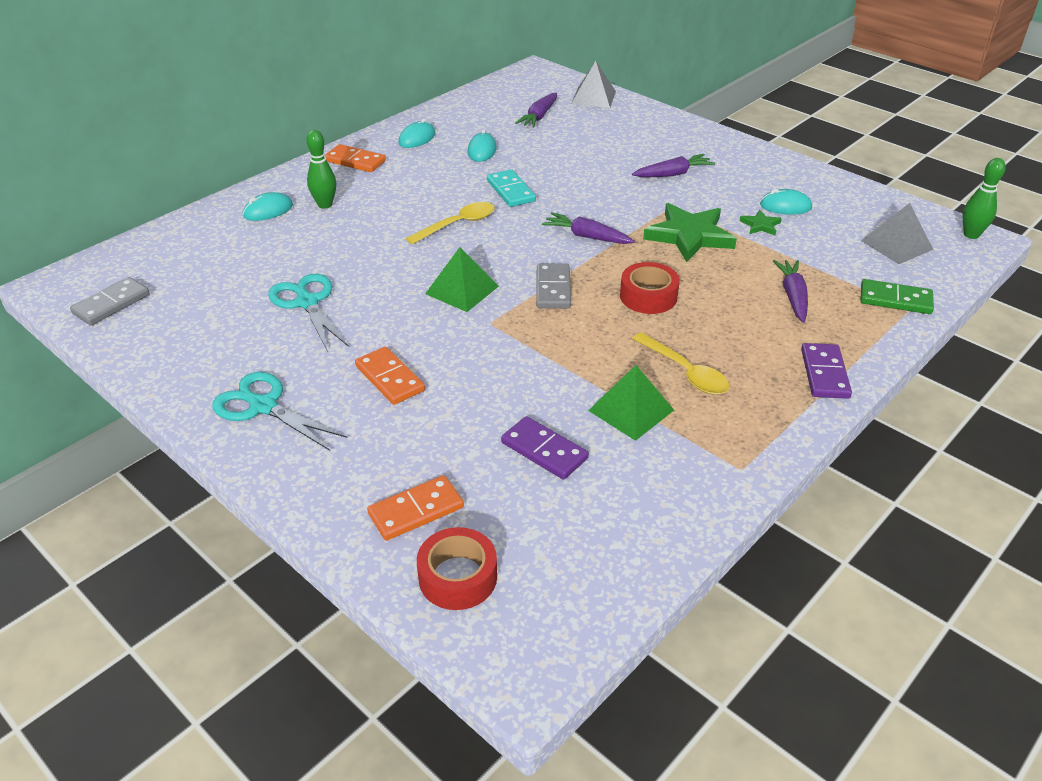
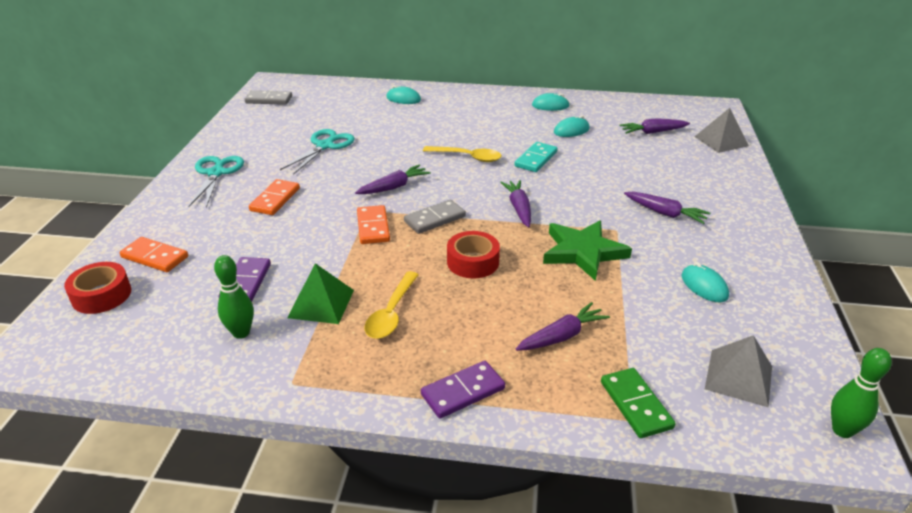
camera: 55 degrees right, 5 degrees down
(325, 205) = (431, 110): green bowling pin -> green bowling pin (241, 333)
(355, 161) = (493, 99): orange domino -> orange domino (373, 227)
(462, 290) = (394, 187): green pyramid -> purple carrot
(760, 225) = (651, 282): green star -> none

